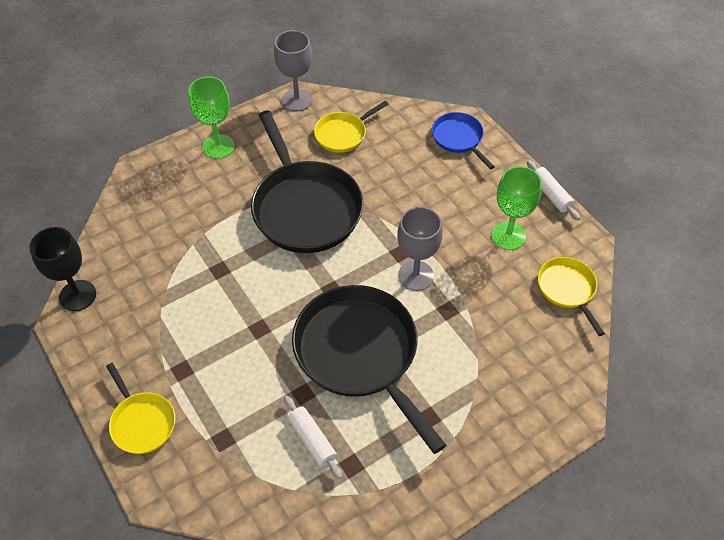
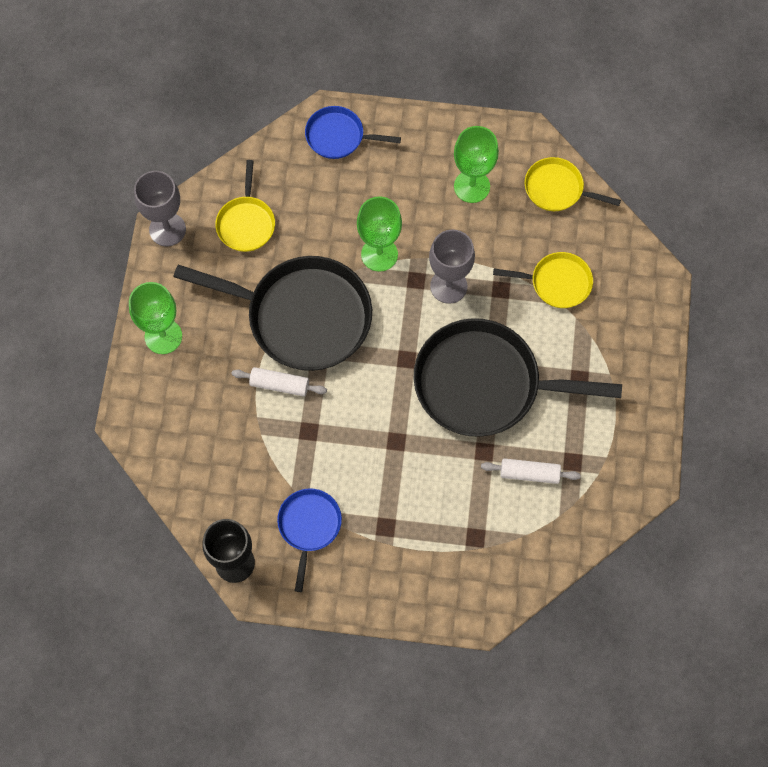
camera: 50 degrees left, 15 degrees up
(142, 321) = (309, 526): none -> blue pan
(142, 422) = (409, 588): yellow pan -> yellow pan (557, 283)
(397, 218) = (379, 254): none -> green goblet
(551, 195) = (461, 120): white rolling pin -> white rolling pin (279, 385)

